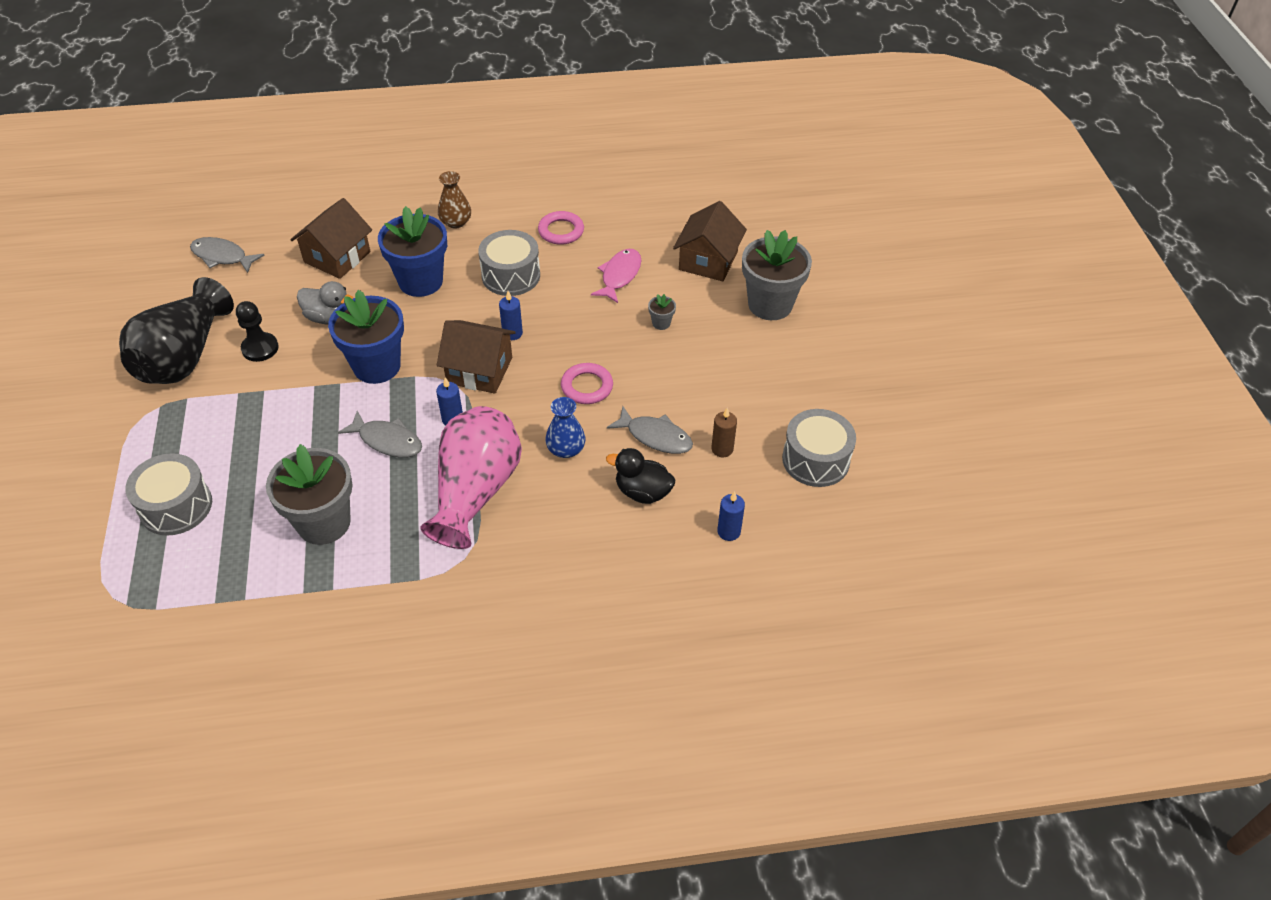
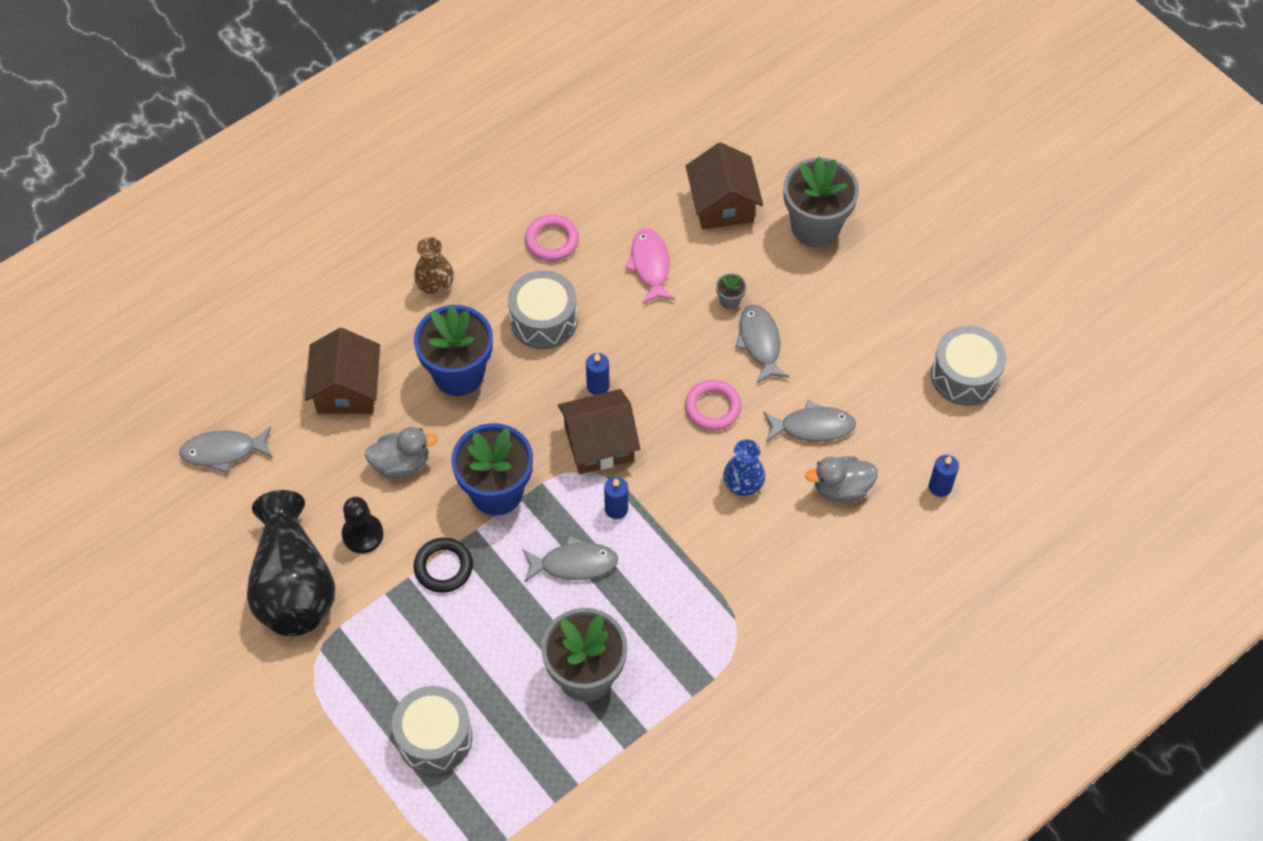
camera: 30 degrees left, 10 degrees up
(293, 396) = (443, 567): none -> black ring
(475, 491) = (696, 569): pink vase -> none
(642, 492) = (841, 489): black duck -> grey duck
(661, 360) = (760, 342): none -> grey fish
(722, 449) = (879, 408): brown candle -> none

